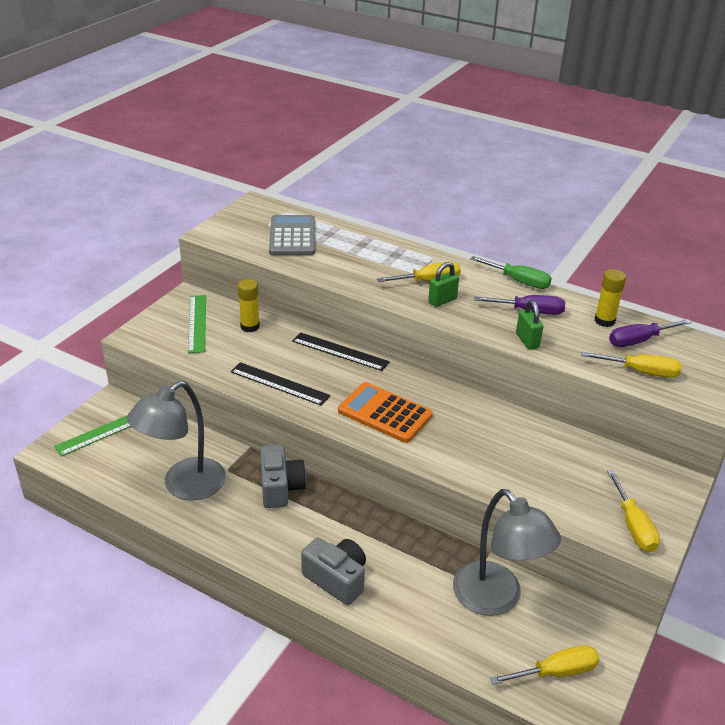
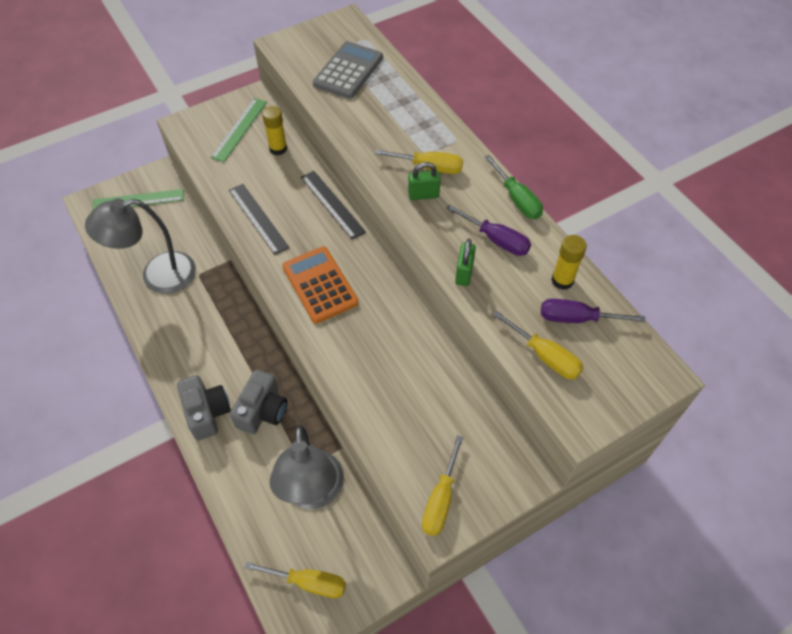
camera: 30 degrees right, 20 degrees up
(280, 487) = (225, 309): grey camera -> grey camera (262, 411)

